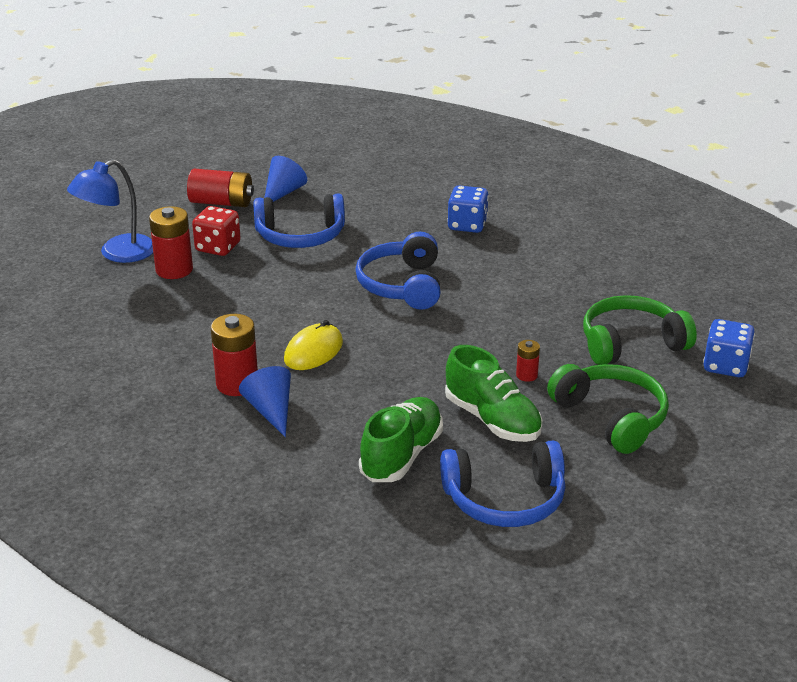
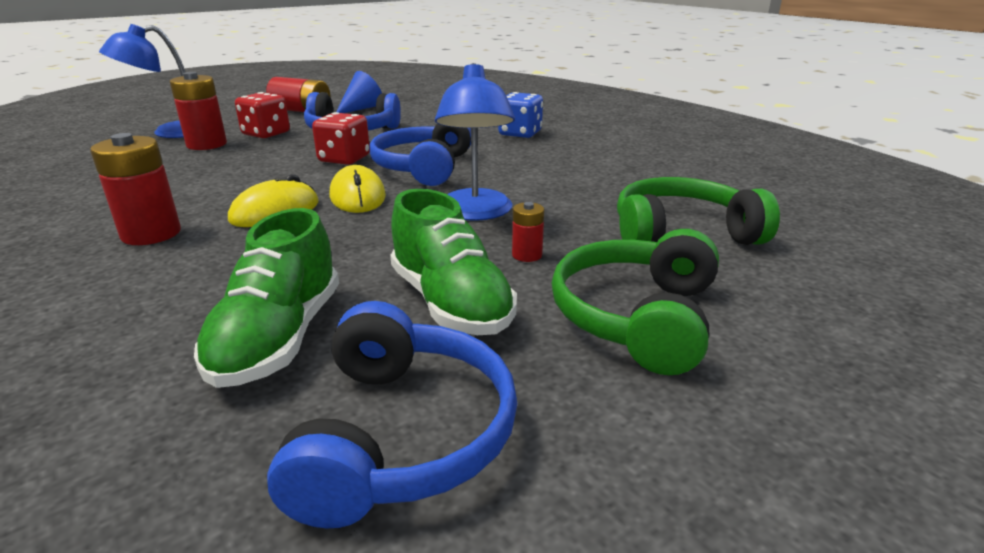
camera: 10 degrees right, 5 degrees down
(271, 411) = (157, 264): blue cone -> none
(323, 280) = (344, 159): none -> red dice
(368, 327) = (357, 196): none -> yellow mouse
(401, 455) = (279, 338): green shoe -> green shoe turned 150 degrees clockwise
(472, 337) = (475, 213): none -> blue lamp
(505, 499) = (401, 434): blue headphones -> blue headphones turned 90 degrees counterclockwise
(611, 418) = (637, 317): green headphones -> green headphones turned 135 degrees counterclockwise
(725, 366) = (822, 268): blue dice -> none

